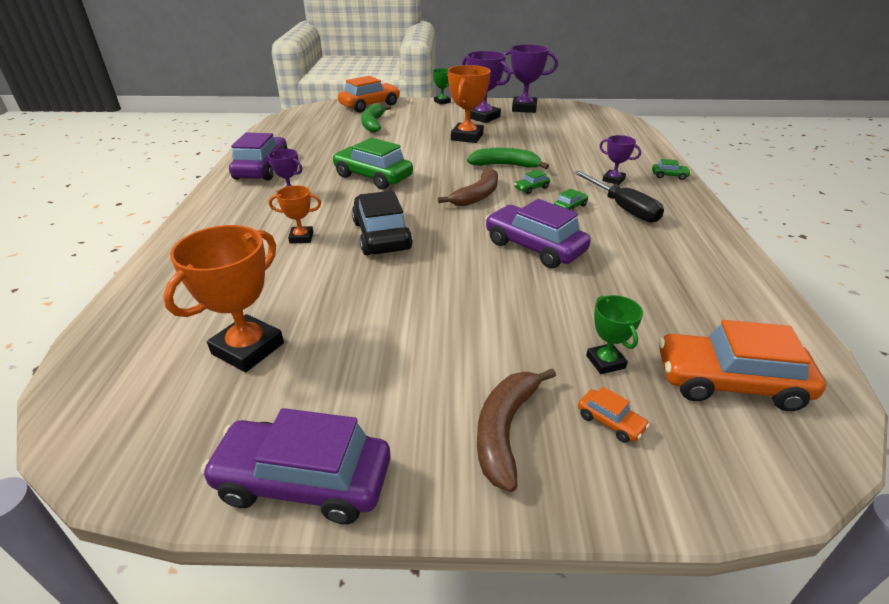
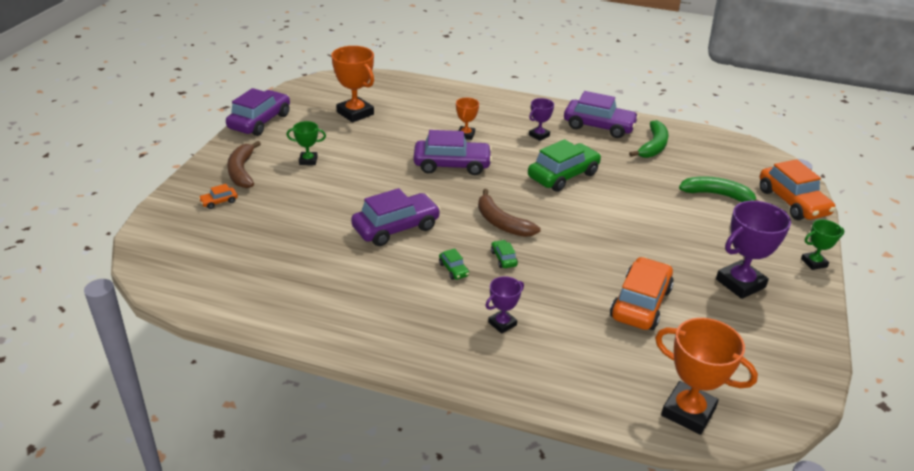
camera: 105 degrees right, 0 degrees up
(381, 235) = (452, 165): black car -> purple car
(467, 137) = (662, 252): orange trophy -> orange trophy (688, 412)
(505, 165) = (567, 258): green banana -> green banana (653, 146)
(505, 429) = (242, 171): brown banana -> brown banana turned 135 degrees counterclockwise
(524, 108) = (784, 334): purple trophy -> none
(605, 362) = (257, 216): green trophy -> green trophy (308, 160)
(622, 208) = (435, 302): black screwdriver -> none
(669, 176) = (496, 376): green car -> none
(729, 382) = (205, 253): orange car -> orange car (640, 303)

